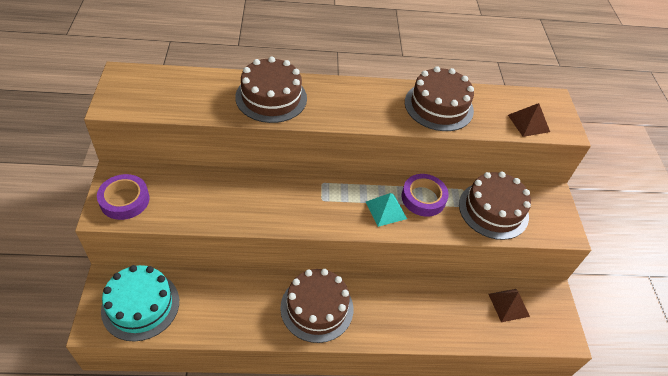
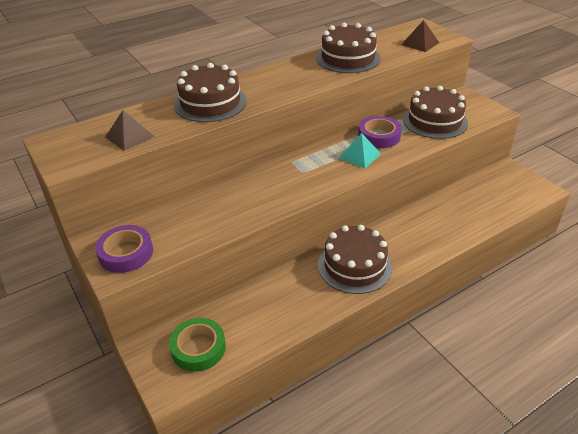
camera: 25 degrees left, 10 degrees down
(140, 305) = (198, 348): turquoise cake -> green tape
(509, 305) = (488, 190): brown pyramid -> brown pyramid (129, 136)

